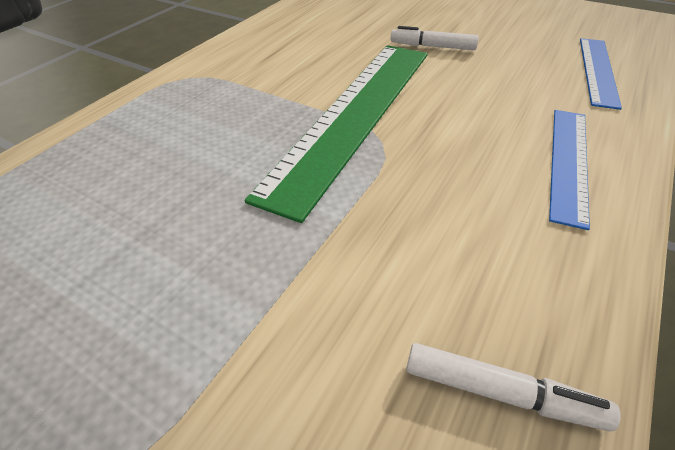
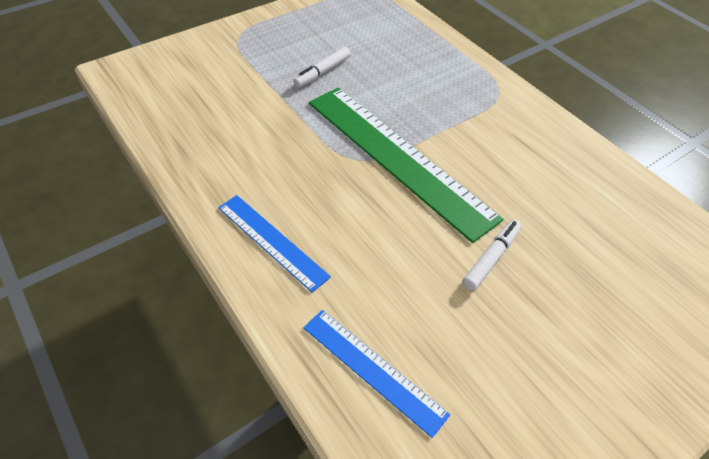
camera: 110 degrees right, 5 degrees up
(501, 392) = (180, 128): white marker -> white marker (322, 72)

